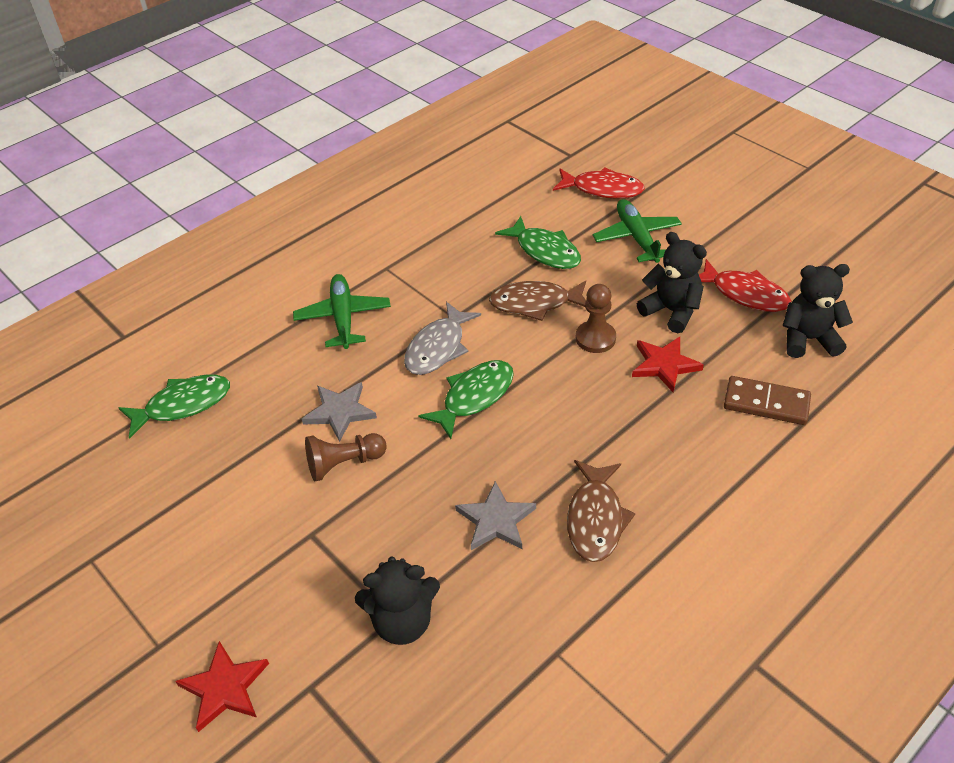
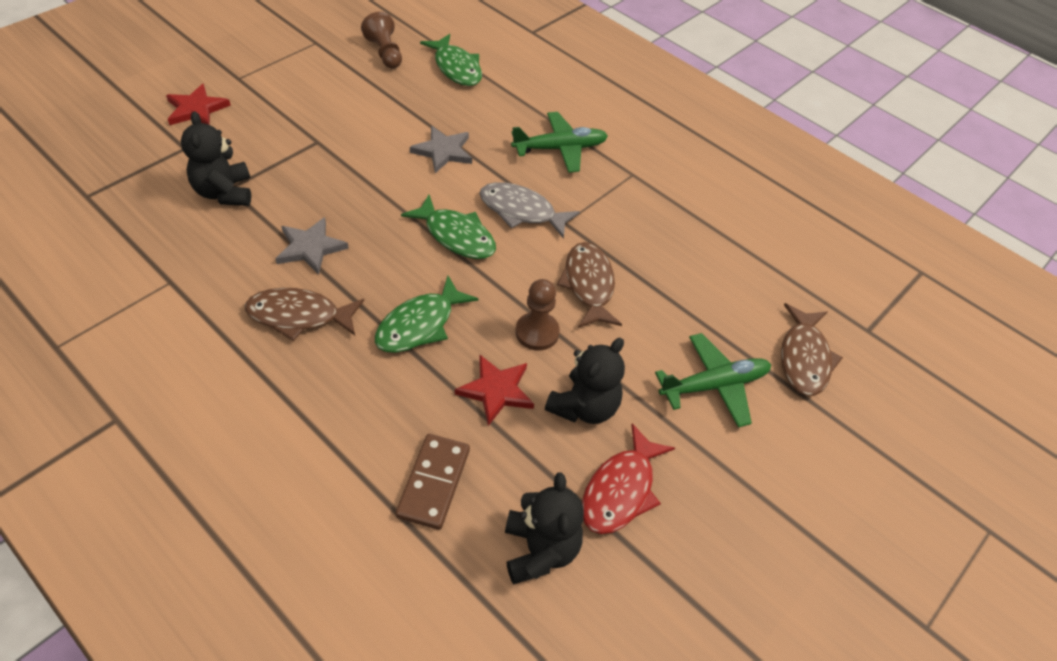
camera: 80 degrees right, 5 degrees up
(344, 464) = (385, 156): brown pawn -> brown pawn (385, 53)
(545, 251) = (676, 297): green fish -> green fish (420, 325)
(603, 189) = (804, 358): red fish -> brown fish

